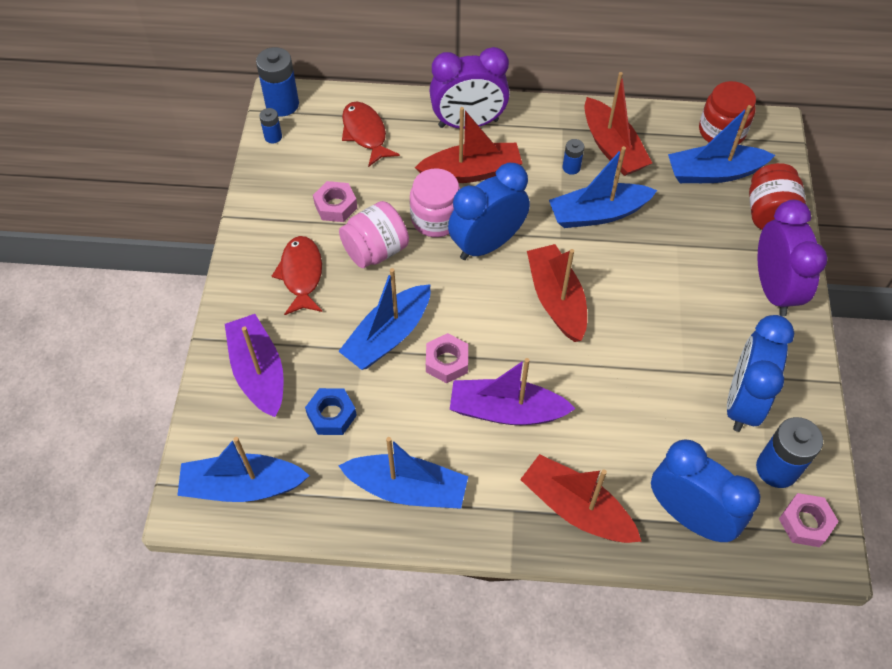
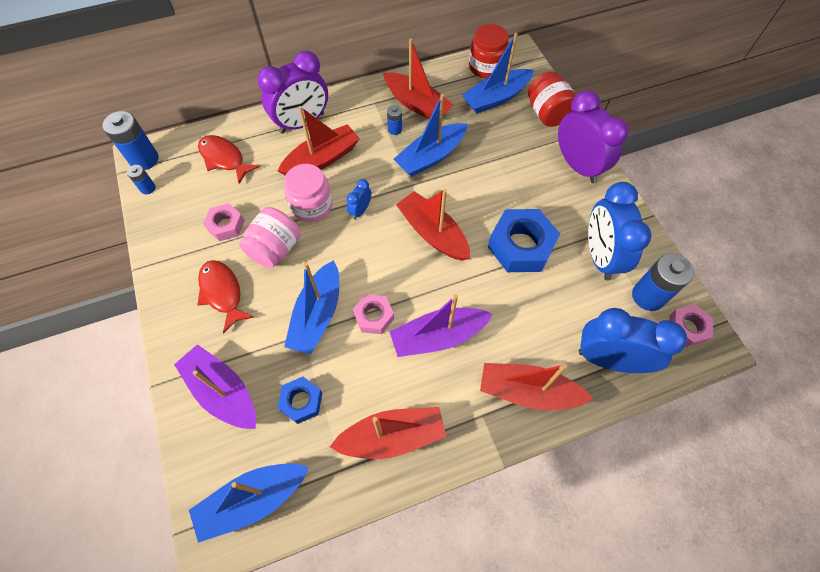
camera: 25 degrees left, 5 degrees up
(407, 489) = (392, 436): blue boat -> red boat
(487, 244) = (360, 210): blue clock -> blue clock, size x0.46
(652, 353) = (521, 246): none -> blue nut

